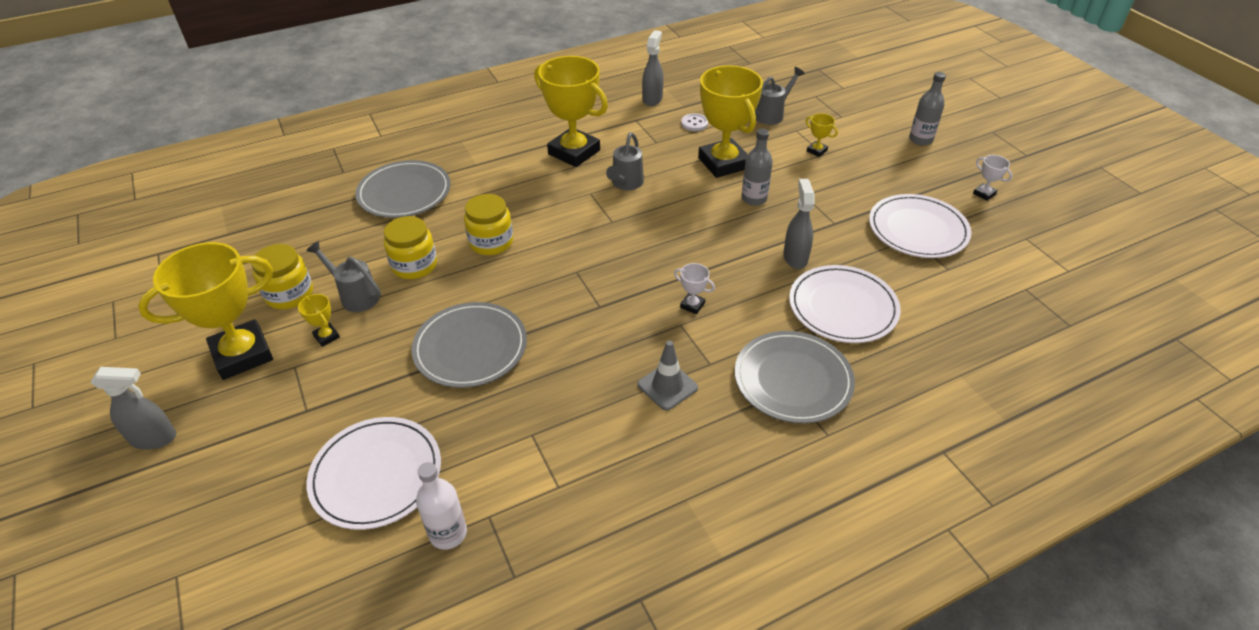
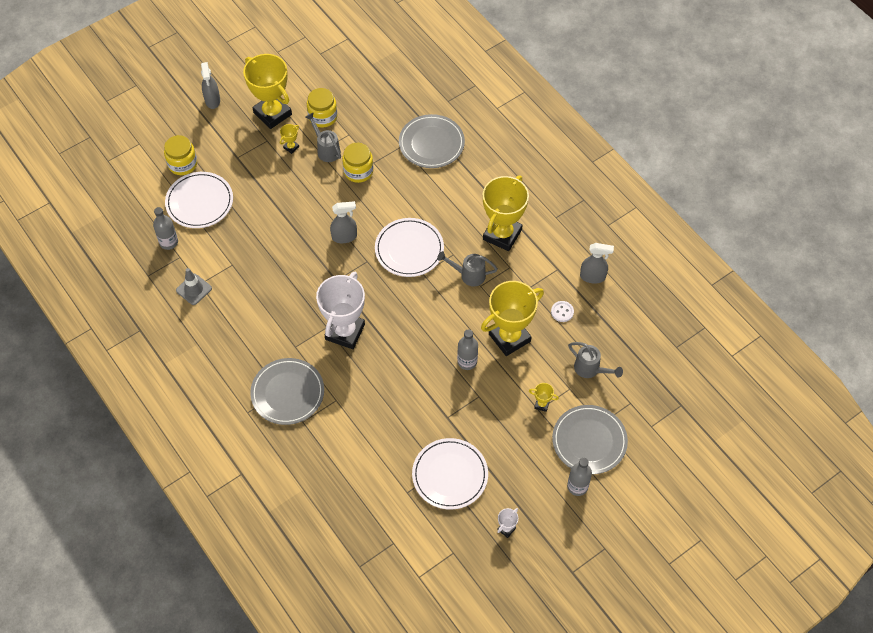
camera: 80 degrees right, 15 degrees up
(355, 296) = (326, 149): grey watering can -> grey watering can turned 60 degrees counterclockwise
(448, 533) = (168, 242): white bottle -> grey bottle
(470, 348) = (292, 220): grey plate -> grey plate (589, 441)
(491, 242) = (388, 207): yellow jar -> yellow jar (182, 164)
(667, 386) = (274, 326): grey traffic cone -> grey traffic cone (194, 289)
(692, 305) = (345, 332): white trophy -> white trophy, size x2.48
(795, 257) = (403, 391): grey spray bottle -> grey spray bottle (344, 237)
(816, 151) = (542, 404): yellow trophy -> yellow trophy turned 75 degrees clockwise
(843, 307) = (356, 422): white plate -> white plate (409, 249)

